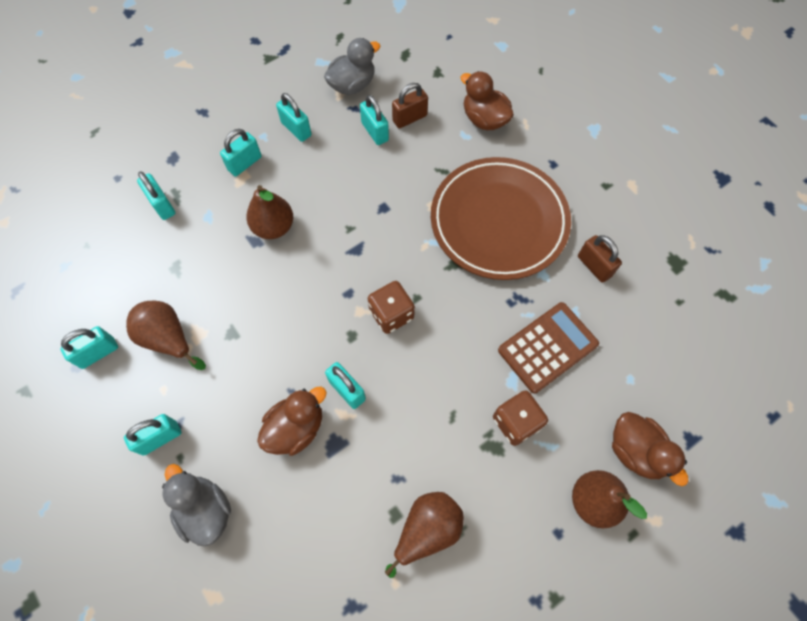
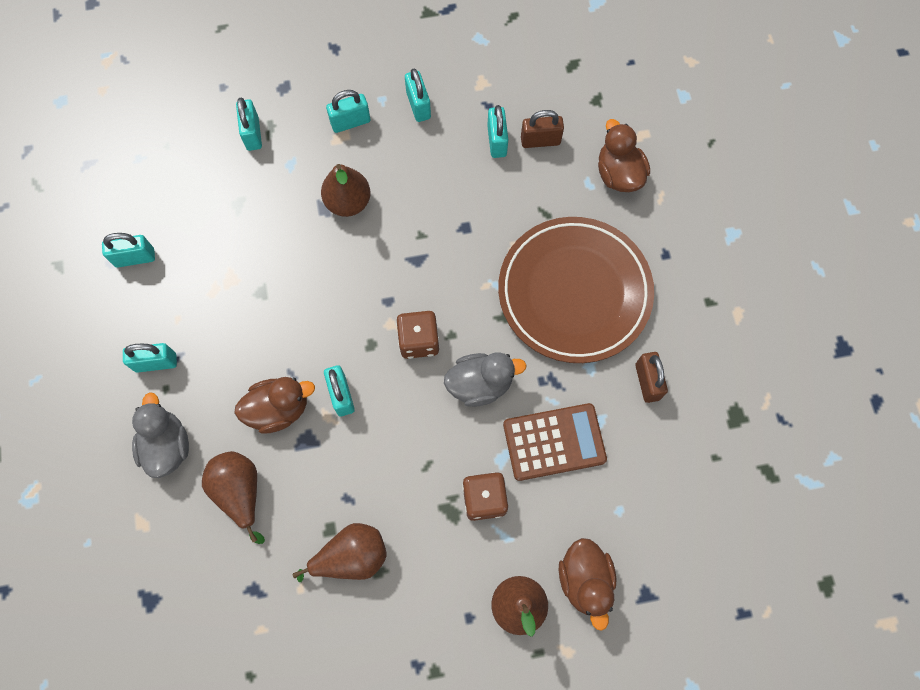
camera: 25 degrees right, 5 degrees up
(168, 338) = (202, 272): brown pear -> brown pear (240, 492)
(352, 85) = (499, 78): grey duck -> grey duck (480, 384)

